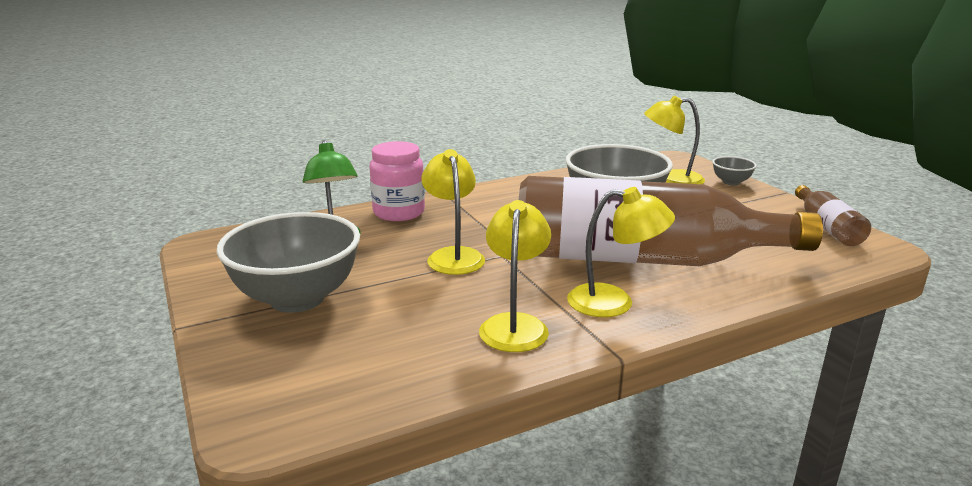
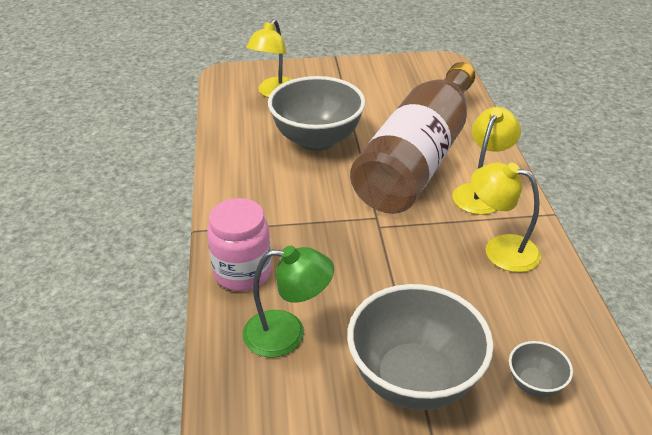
camera: 70 degrees left, 15 degrees up
(453, 256) = (367, 255): yellow lamp -> none
(731, 182) = (300, 70): grey bowl -> grey bowl (534, 384)
(827, 227) = (403, 67): brown bottle -> none

